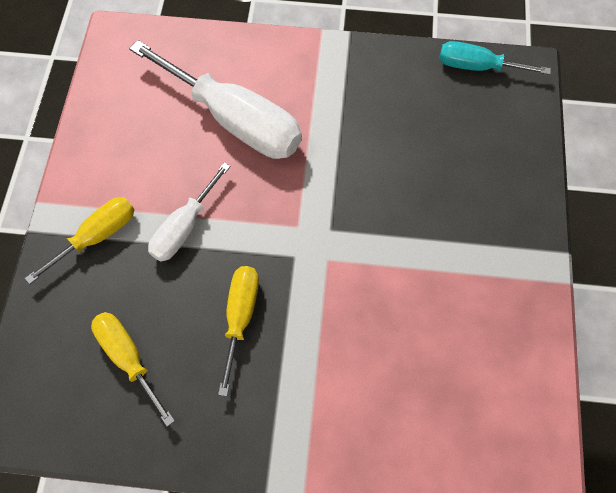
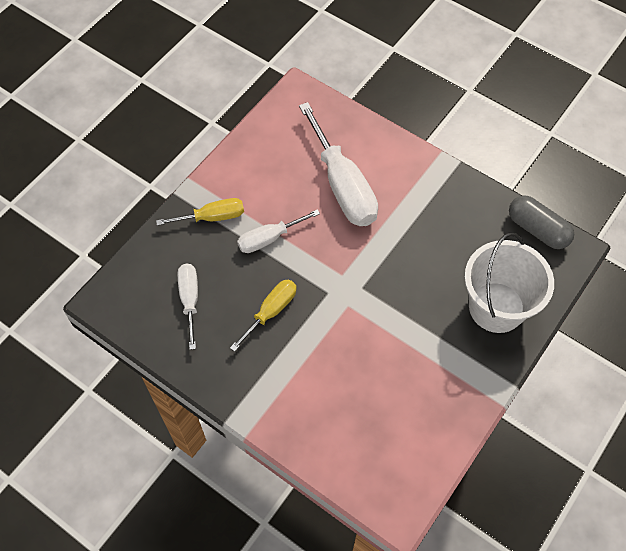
camera: 30 degrees right, 5 degrees down
(128, 358) = (190, 300): yellow screwdriver -> white screwdriver
(477, 67) = (537, 229): turquoise screwdriver -> grey capsule
(490, 174) = (496, 307): none -> white bucket

